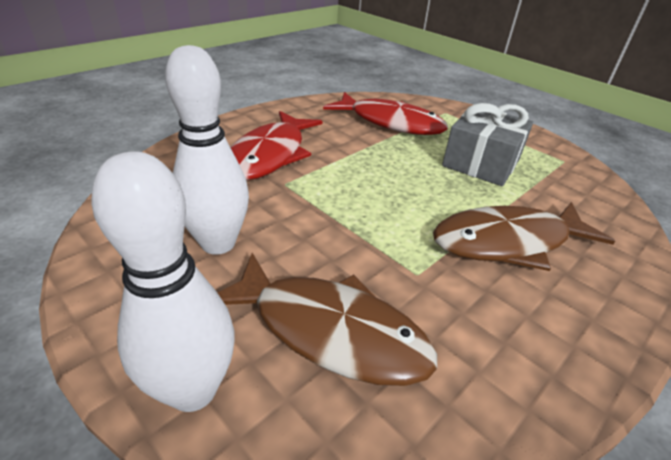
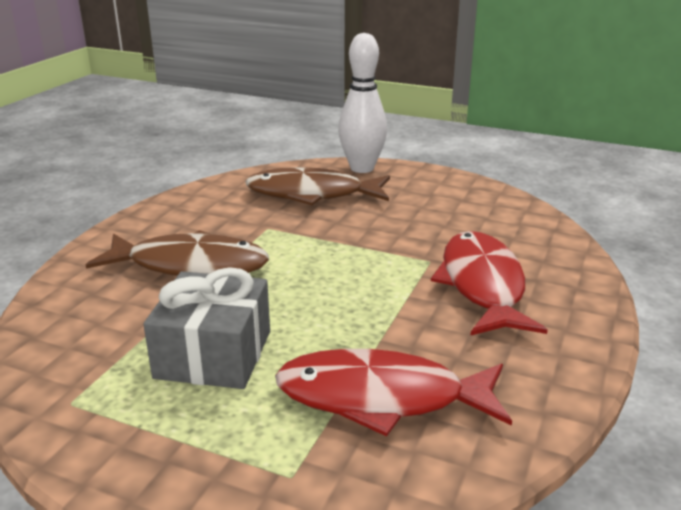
camera: 160 degrees right, 10 degrees down
(218, 243) = (425, 211): white bowling pin -> none
(508, 242) = (190, 265): brown fish -> brown fish turned 45 degrees clockwise

